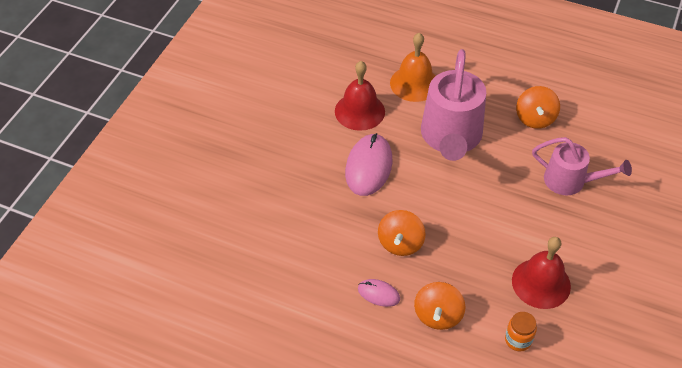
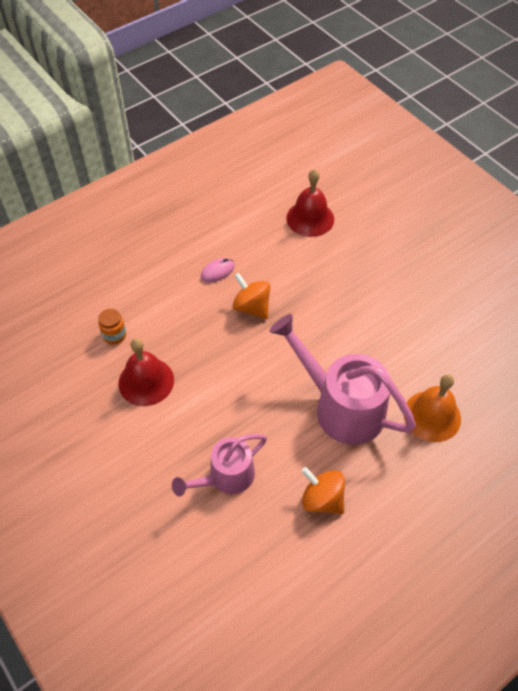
camera: 120 degrees right, 5 degrees up
(359, 111) = (417, 350): red bell -> red bell (310, 218)
(368, 167) = (345, 325): pink mouse -> none
(438, 315) = (172, 297): orange spinning top -> none

